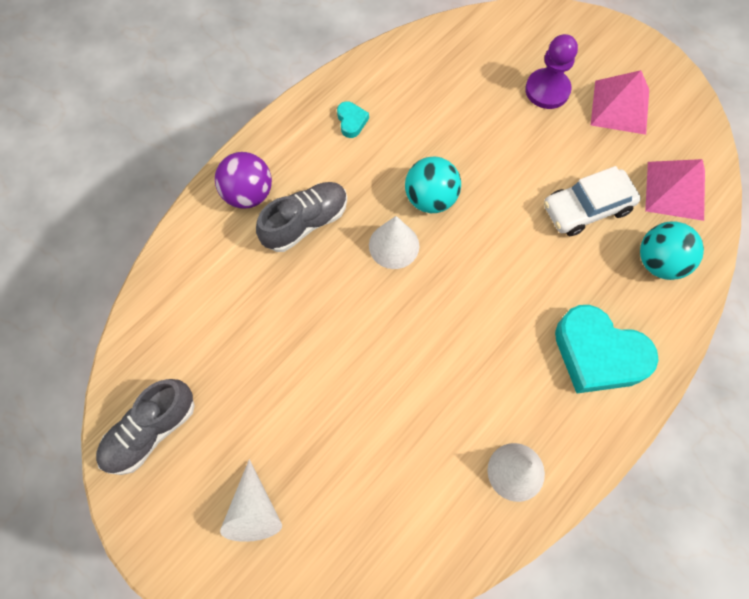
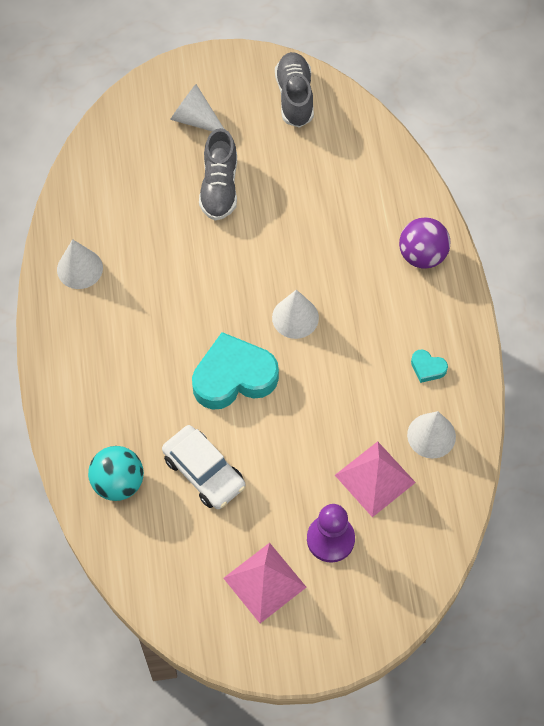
camera: 130 degrees right, 5 degrees down
(305, 223) = (365, 275): grey shoe -> grey shoe (219, 187)
(405, 83) = (431, 435): none -> white cone
(430, 198) = (311, 370): turquoise ball -> none
(587, 208) = (204, 472): white car -> white car turned 120 degrees clockwise
(598, 354) = (98, 380): turquoise heart -> turquoise heart (234, 377)
(675, 190) = (158, 551): pink pyramid -> pink pyramid (374, 478)

